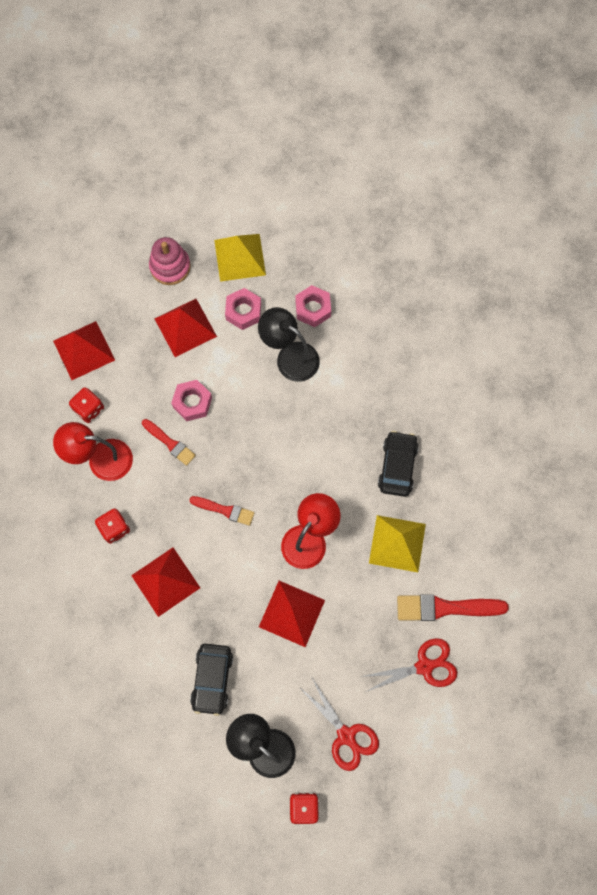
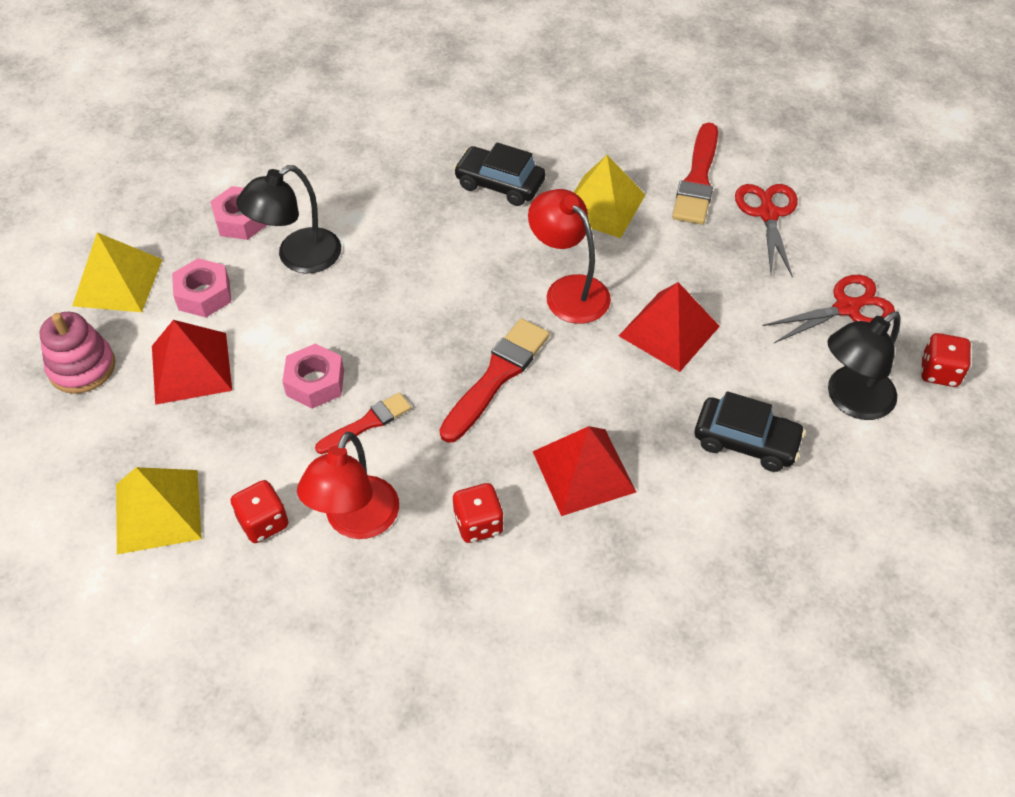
camera: 75 degrees left, 20 degrees down
(84, 350) = (158, 511): red pyramid -> yellow pyramid
(225, 510) = (497, 376): red brush -> red brush, size x1.63

